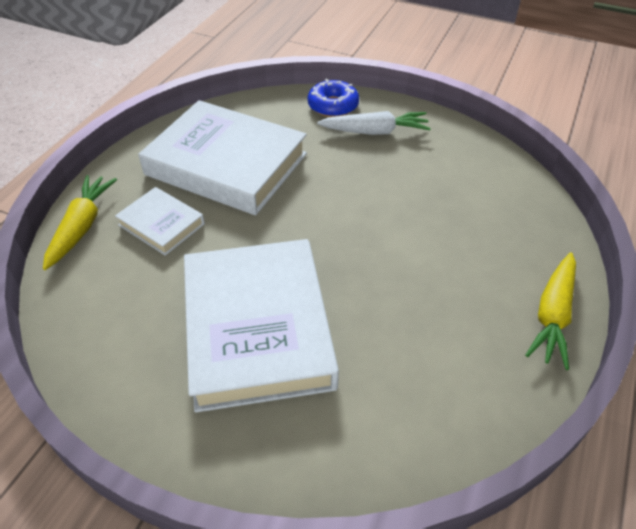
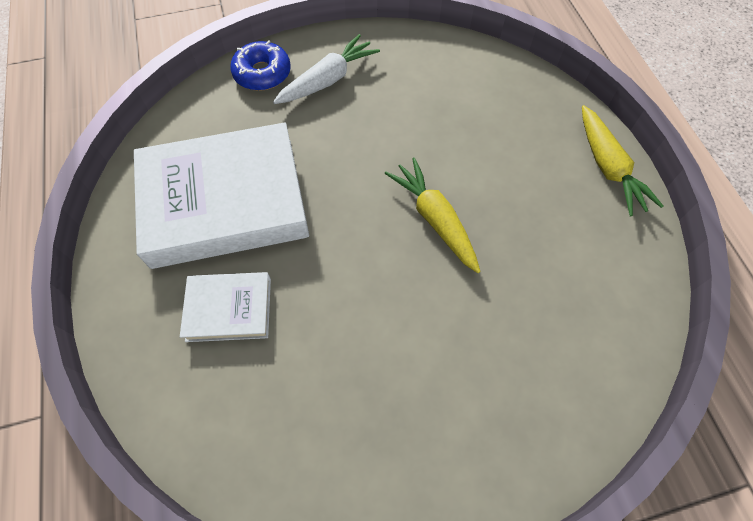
camera: 40 degrees left, 15 degrees up
(82, 226) = (147, 371): yellow carrot -> yellow carrot (434, 219)
(257, 328) = (421, 342): white book -> none

